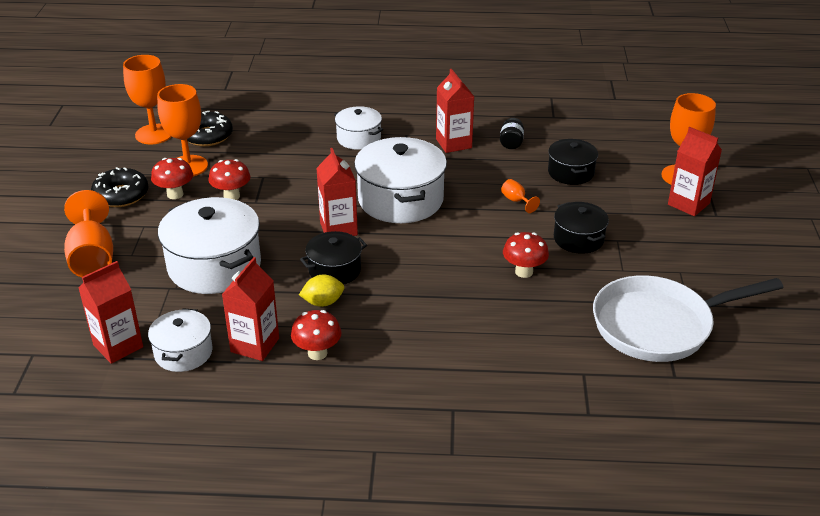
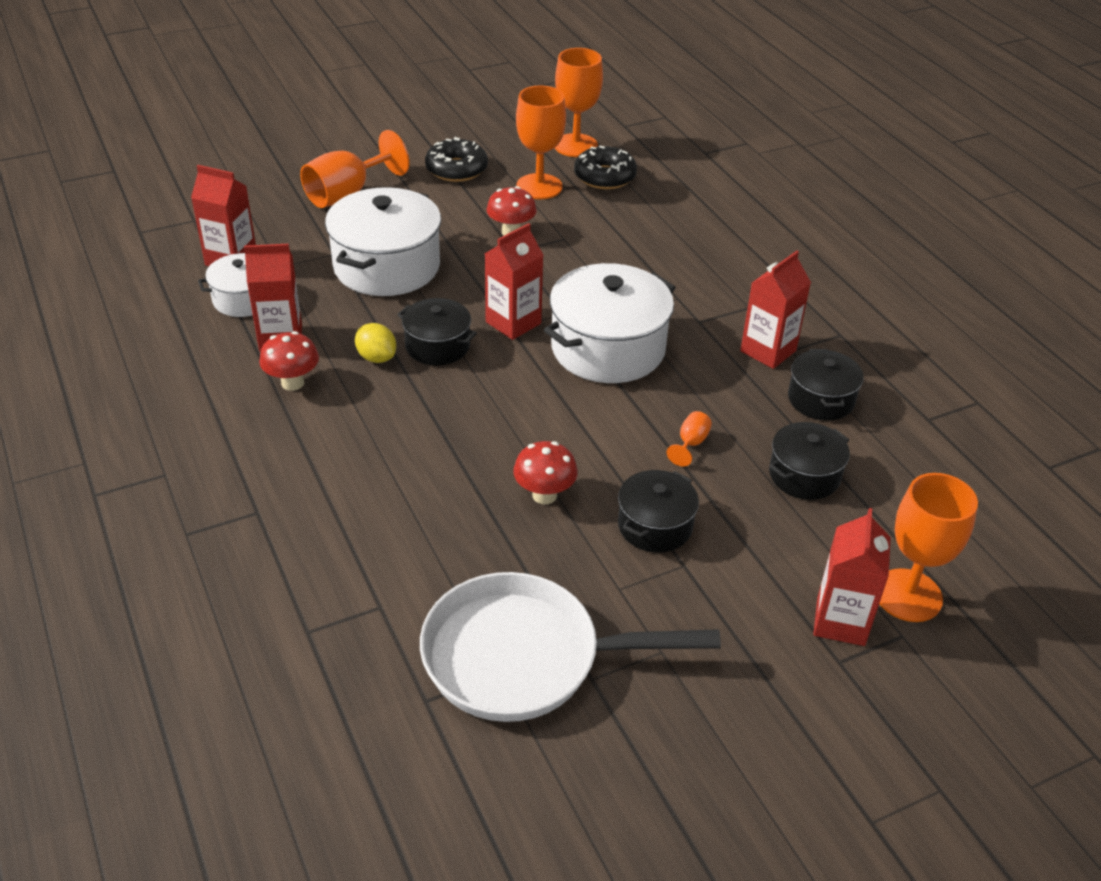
camera: 60 degrees right, 5 degrees up
(175, 194) = (484, 198): red mushroom -> none
(359, 138) = (703, 275): white pot -> none
(511, 143) = (820, 399): black jar -> black pot
(659, 325) = (523, 657): white pan -> white pan turned 45 degrees counterclockwise

